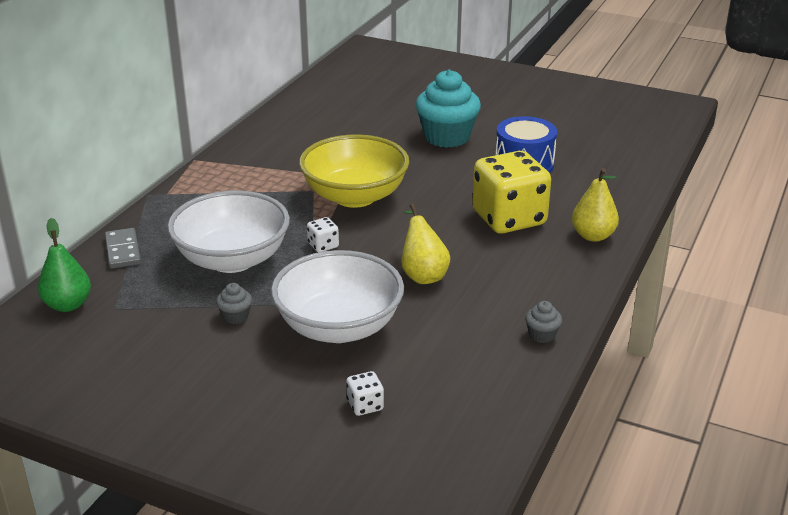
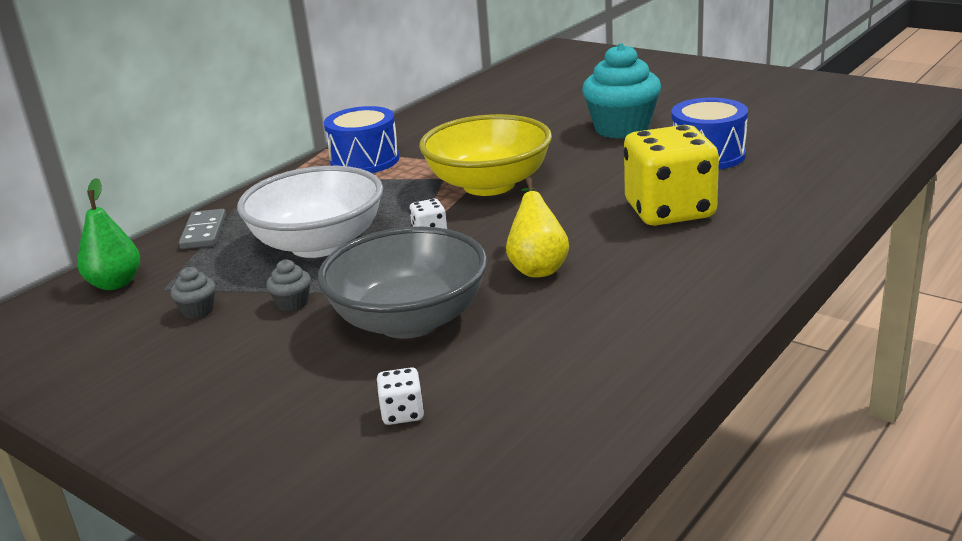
camera: 15 degrees right, 5 degrees down
(236, 173) = (365, 160): none -> blue drum
(339, 327) = (409, 320): white bowl -> grey bowl
(542, 335) = (670, 342): grey cupcake -> grey cupcake (198, 310)
(593, 236) = (775, 232): yellow pear -> none

